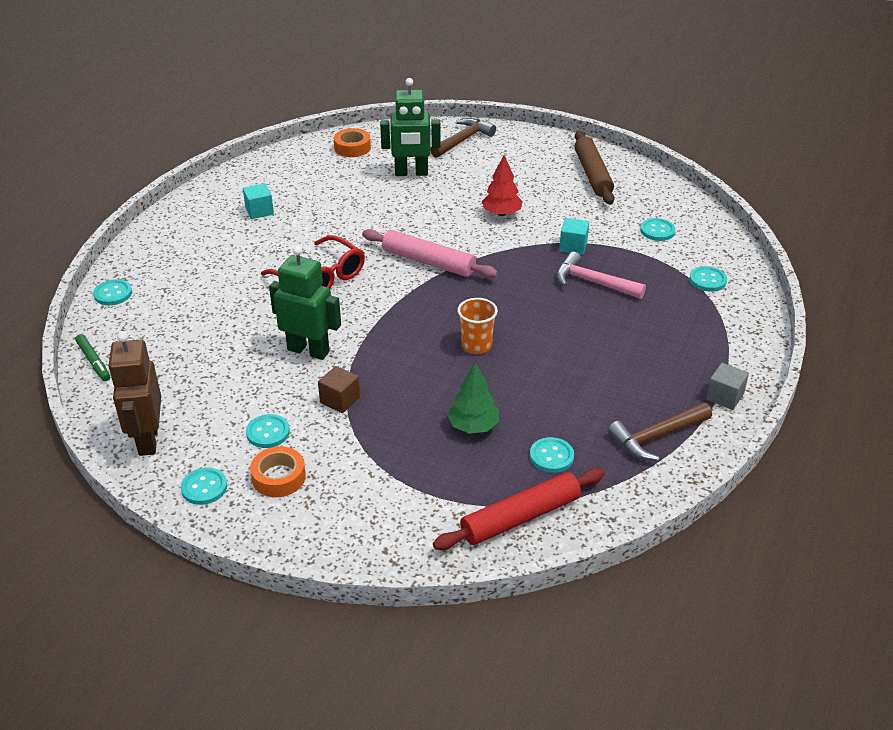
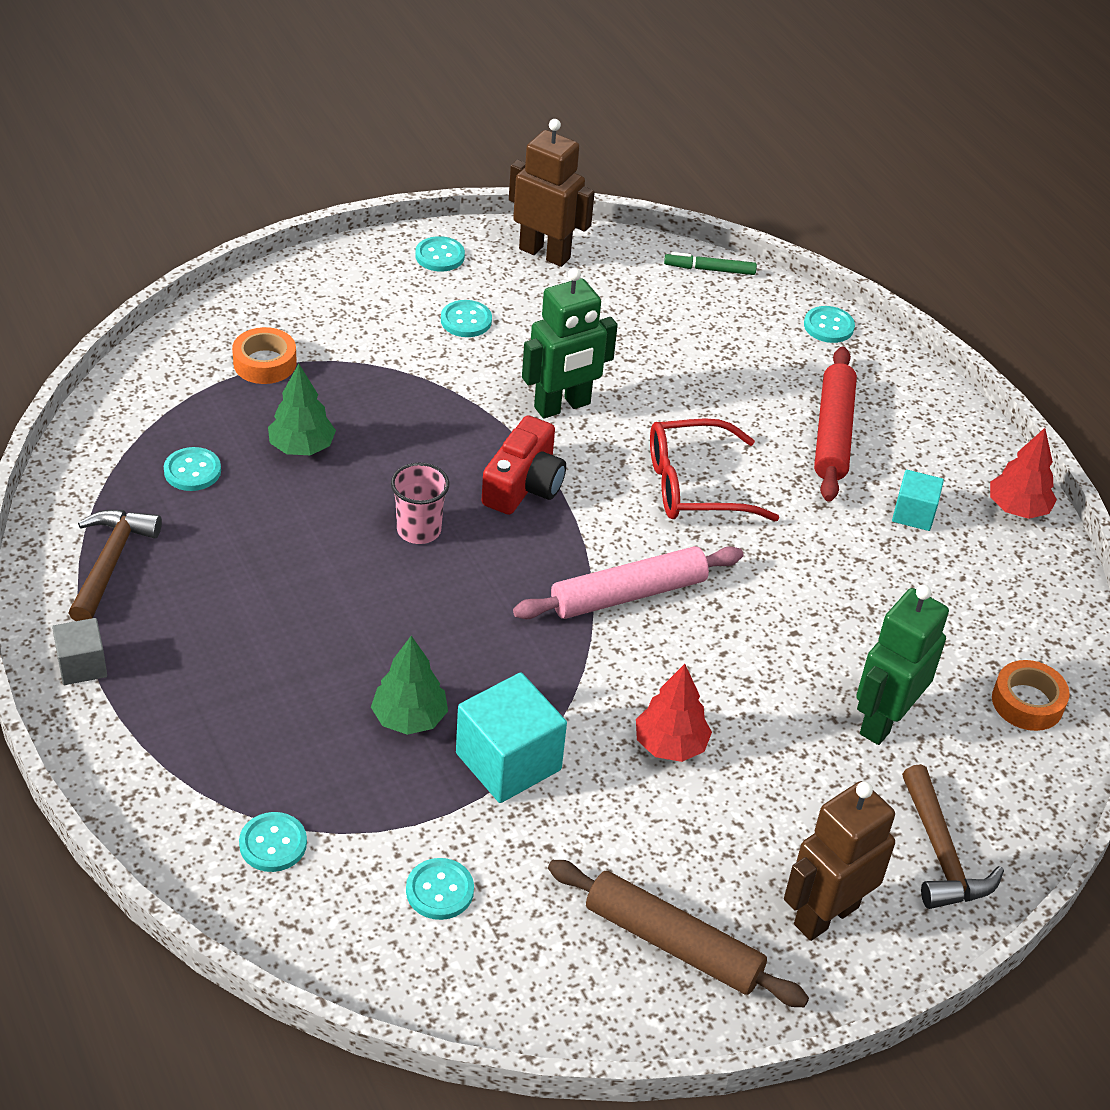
camera: 125 degrees right, 5 degrees up
(219, 187) = (1017, 509): none -> red tree
(279, 477) = (397, 298): orange tape -> orange tape (265, 363)
(340, 400) = (455, 385): brown cube -> none
(394, 330) = (524, 485): none -> red camera
(476, 345) = (419, 530): orange cup -> pink cup
(520, 517) = (155, 402): red rolling pin -> red rolling pin (833, 433)
(529, 151) = (825, 915): none -> brown robot
(573, 246) = (508, 761): turquoise cube -> turquoise cube, size x1.73
(593, 282) = (409, 718): pink hammer -> green tree

